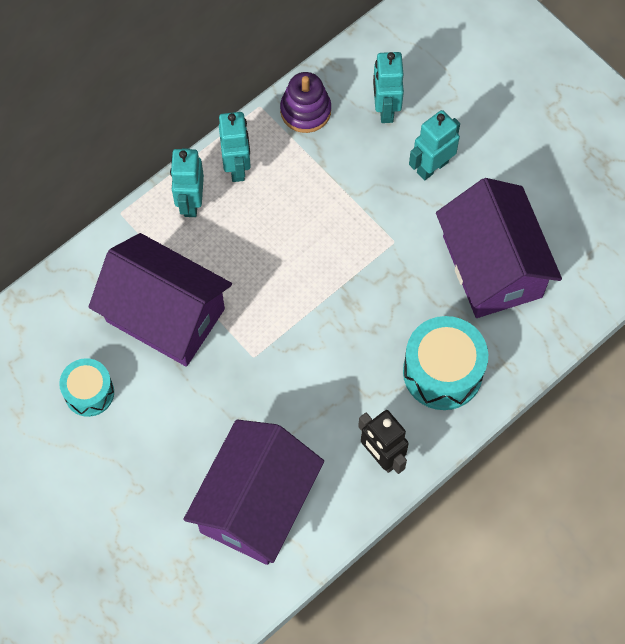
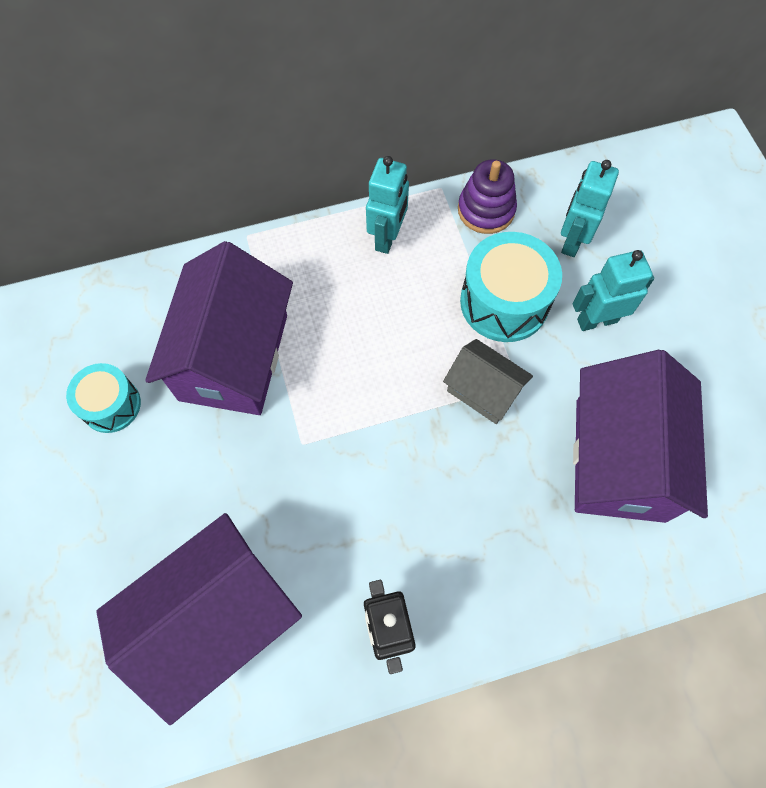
camera: 25 degrees right, 0 degrees up
(165, 315) = (234, 357): purple house -> purple house turned 45 degrees clockwise
(190, 202) = (322, 253): turquoise robot -> none
(371, 258) = (483, 391): none -> grey house
(442, 372) = (507, 559): turquoise drum -> turquoise drum (504, 302)

